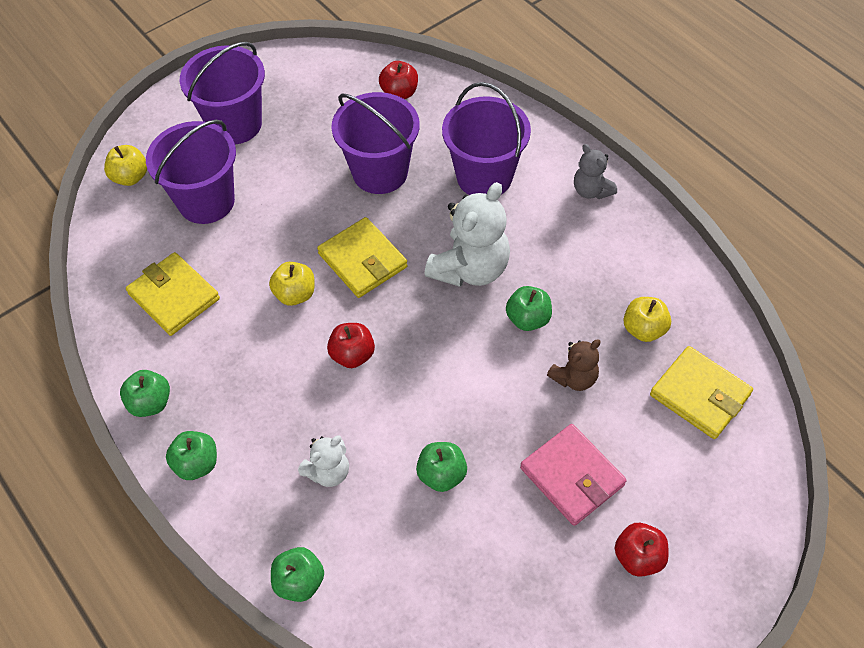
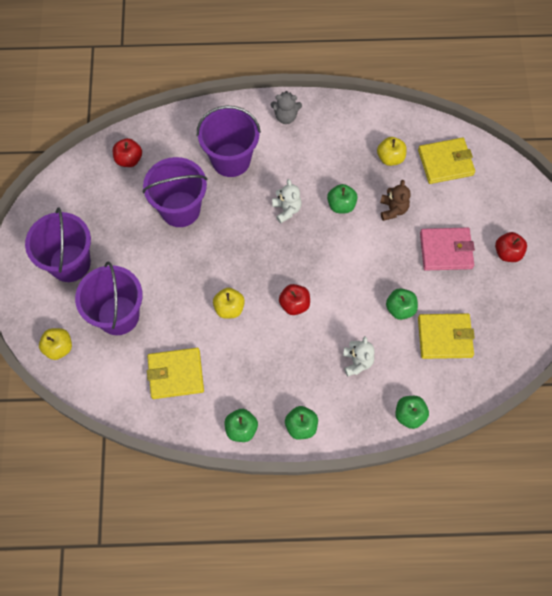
camera: 55 degrees left, 10 degrees up
(362, 260) = (235, 259): yellow wallet -> yellow wallet (444, 337)
(470, 268) = (286, 209): white teddy bear -> white teddy bear, size x0.55

